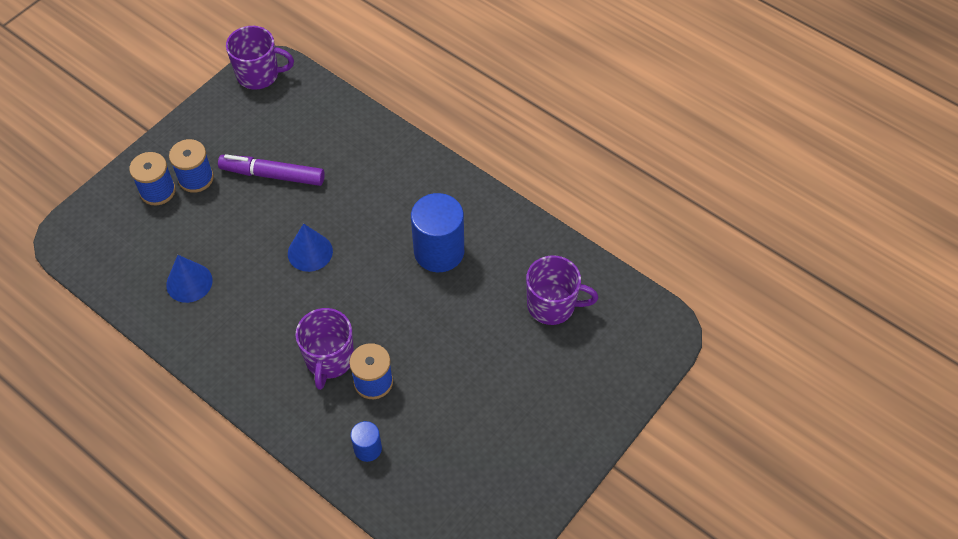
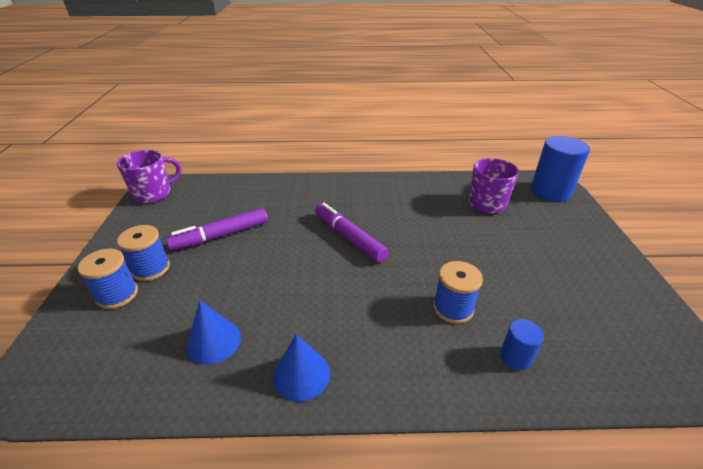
camera: 40 degrees left, 20 degrees down
(310, 252) = (302, 261): blue cone -> blue cone (301, 374)
(329, 359) = (402, 316): purple mug -> none
(373, 253) = (349, 237): none -> purple marker
(439, 251) = (390, 215): blue cylinder -> blue cylinder (550, 191)

